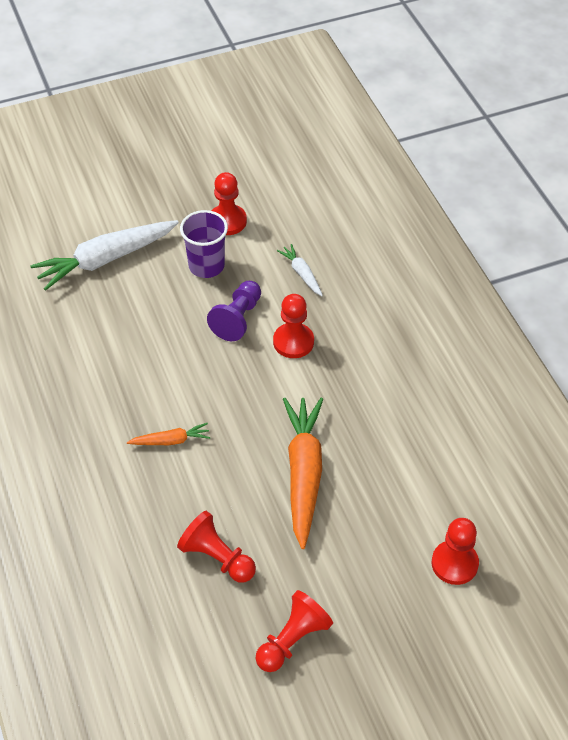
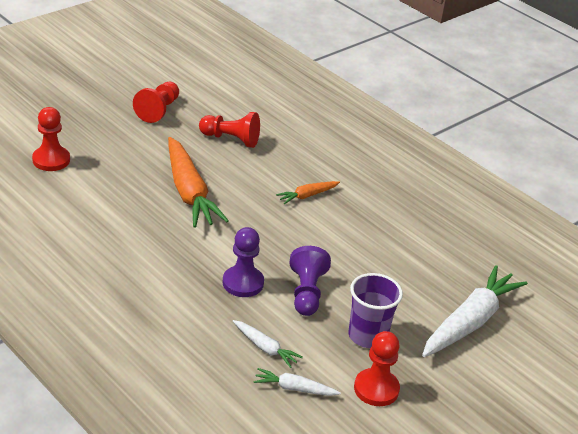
camera: 155 degrees right, 15 degrees down
(293, 342) = (243, 283): red pawn -> purple pawn
(294, 235) = (294, 388): none -> white carrot

